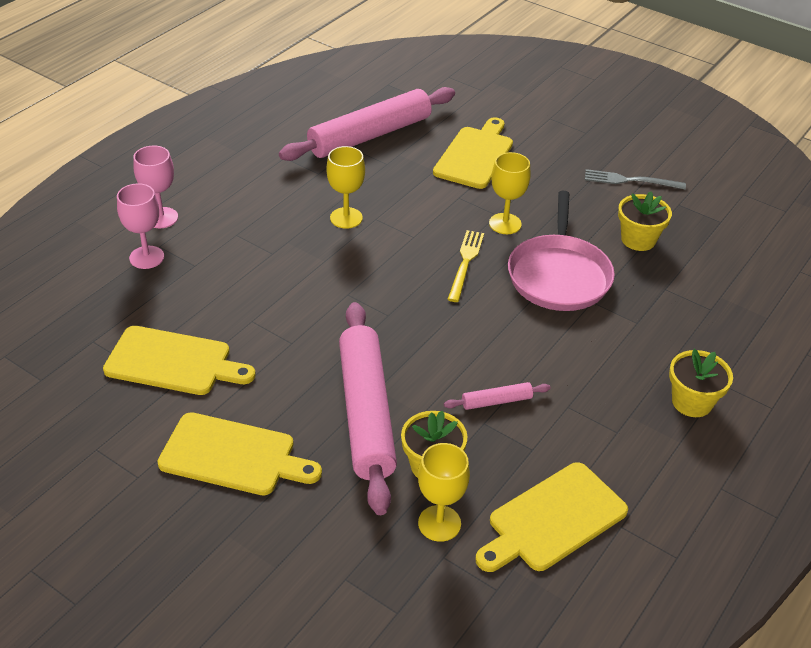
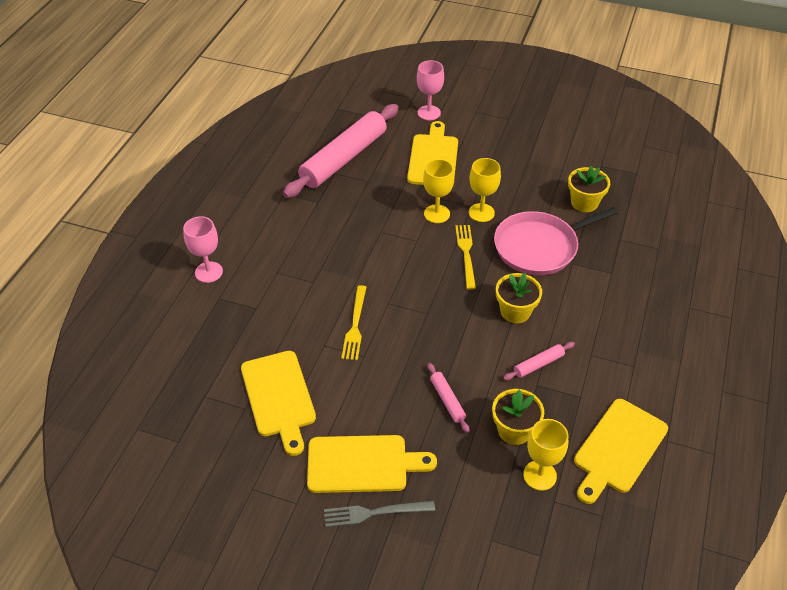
camera: 15 degrees left, 5 degrees up
(146, 257) = (213, 311): pink goblet -> pink goblet (429, 113)
(173, 362) = (279, 397): yellow cutting board -> yellow cutting board turned 75 degrees clockwise
(297, 308) = (355, 325): none -> yellow fork
(346, 218) = (357, 237): yellow goblet -> yellow goblet (437, 214)
(366, 413) = (447, 400): pink rolling pin -> pink rolling pin, size x0.41
(559, 275) = (539, 247): pink pan -> pink pan turned 75 degrees clockwise
(630, 180) = (558, 153): grey fork -> grey fork (374, 513)
(692, 402) = (675, 328): yellow flower pot -> yellow flower pot (515, 311)

